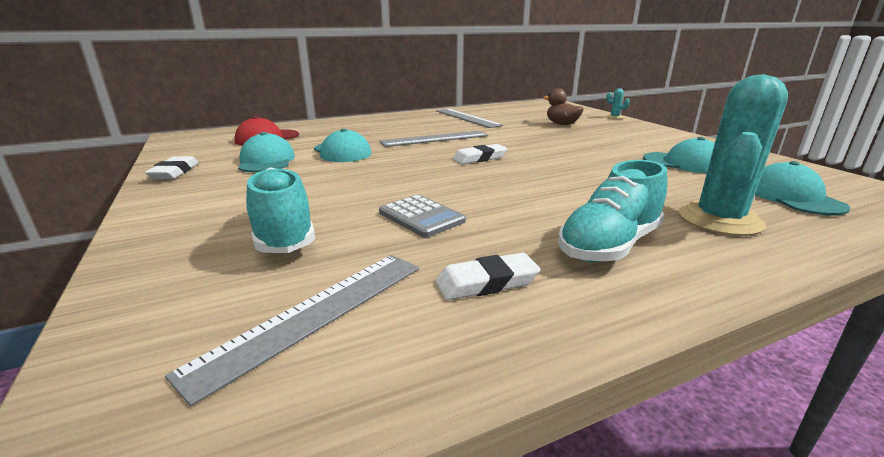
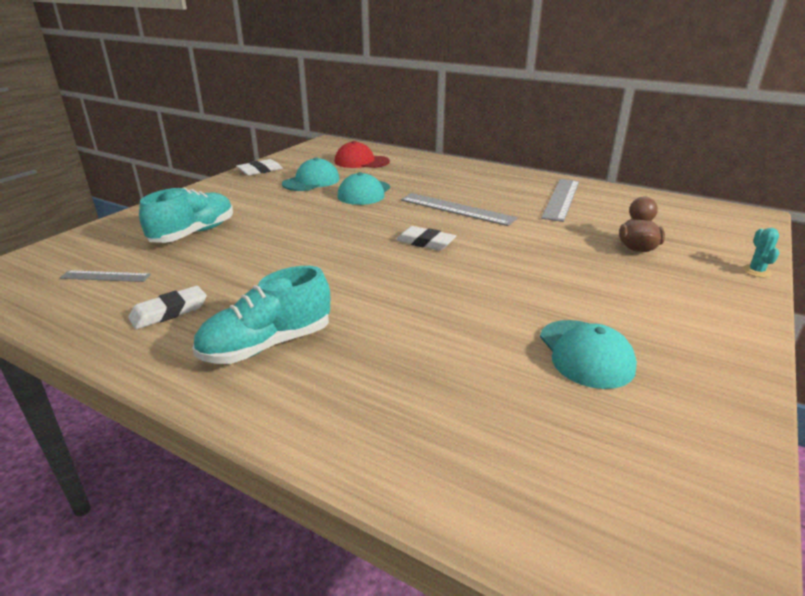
camera: 55 degrees right, 5 degrees up
(314, 314) = (105, 276): grey ruler -> grey ruler, size x0.57
(421, 217) = (258, 261): grey calculator -> none
(487, 282) = (169, 312): white eraser -> white eraser turned 75 degrees counterclockwise
(609, 245) = (267, 345): turquoise shoe -> turquoise shoe turned 45 degrees counterclockwise
(719, 219) = (389, 397): turquoise cactus -> none
(793, 197) = (541, 452): turquoise cap -> none

